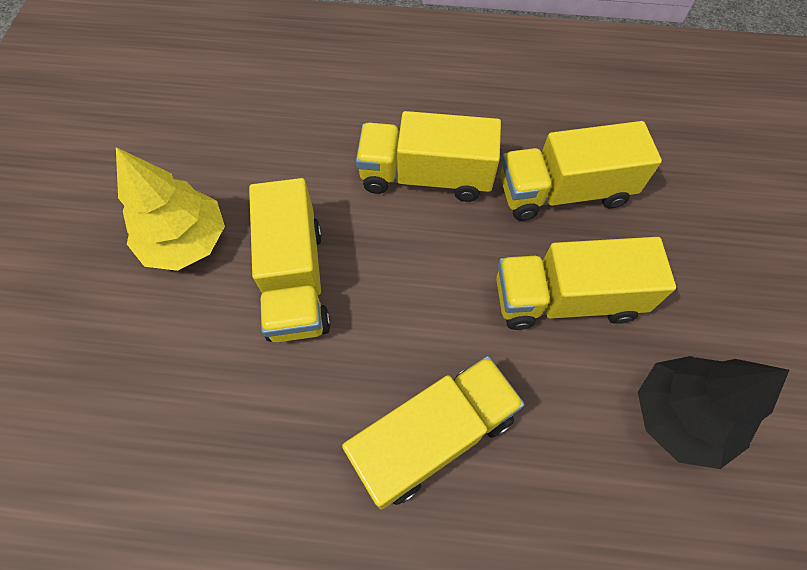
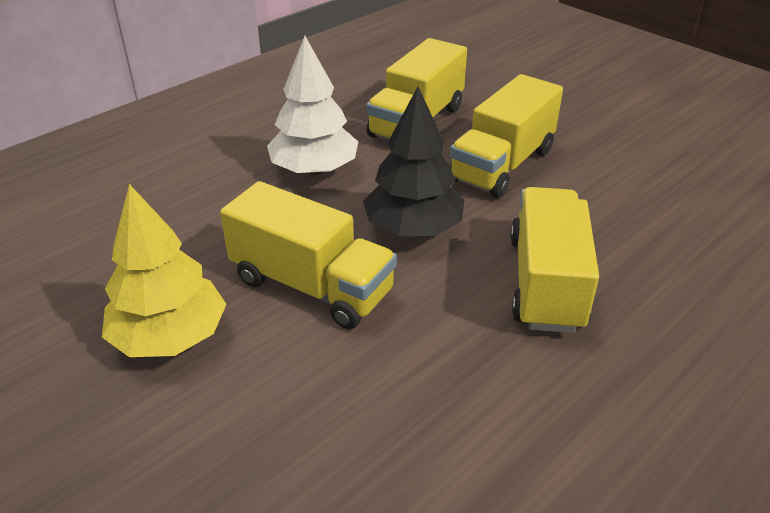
camera: 50 degrees left, 25 degrees down
(426, 176) = (314, 170): yellow truck -> white tree
(679, 416) = (638, 169): black tree -> black tree (413, 228)

